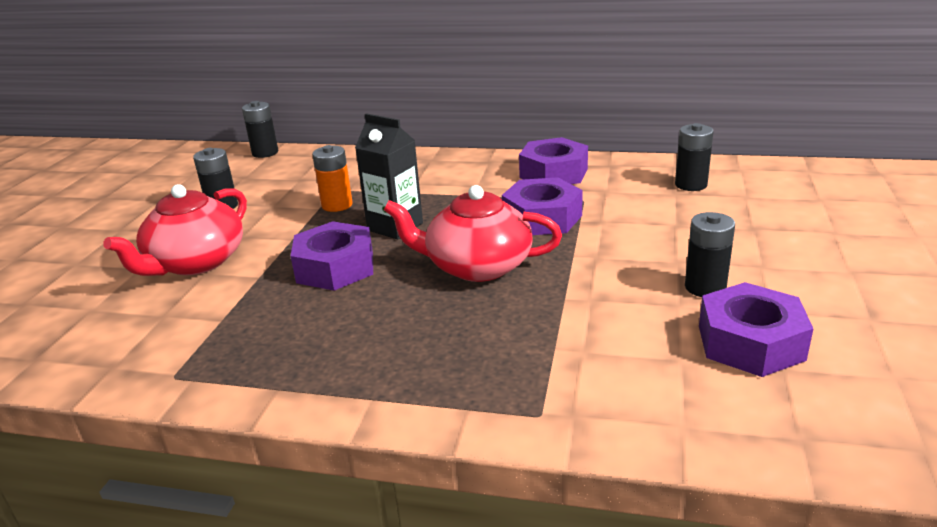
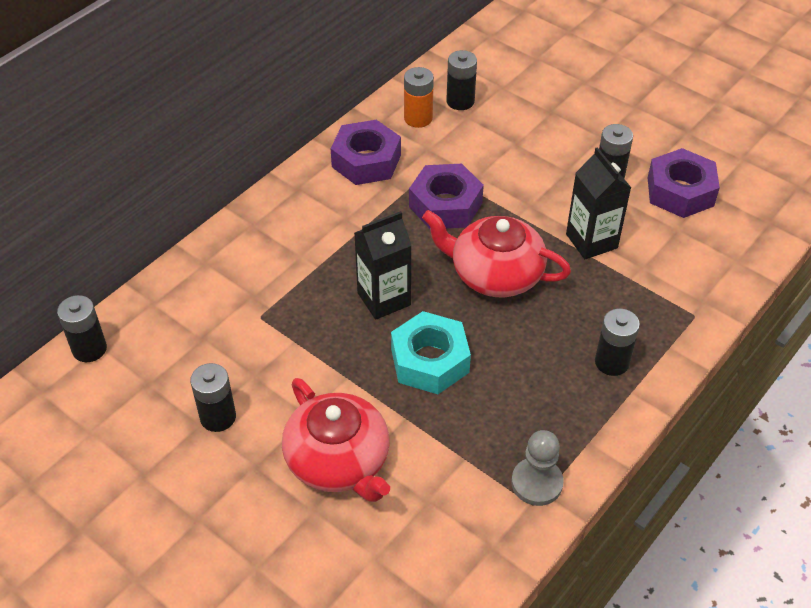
camera: 65 degrees left, 20 degrees up
(203, 370) = (537, 483): none -> grey pawn
(335, 267) = (430, 361): purple nut -> turquoise nut
(337, 205) = (300, 325): orange battery -> orange battery (418, 118)
(408, 371) = (612, 362): none -> black battery
(477, 266) = (495, 274): red teapot -> red teapot turned 75 degrees clockwise
(585, 305) = (591, 241): none -> black carton

